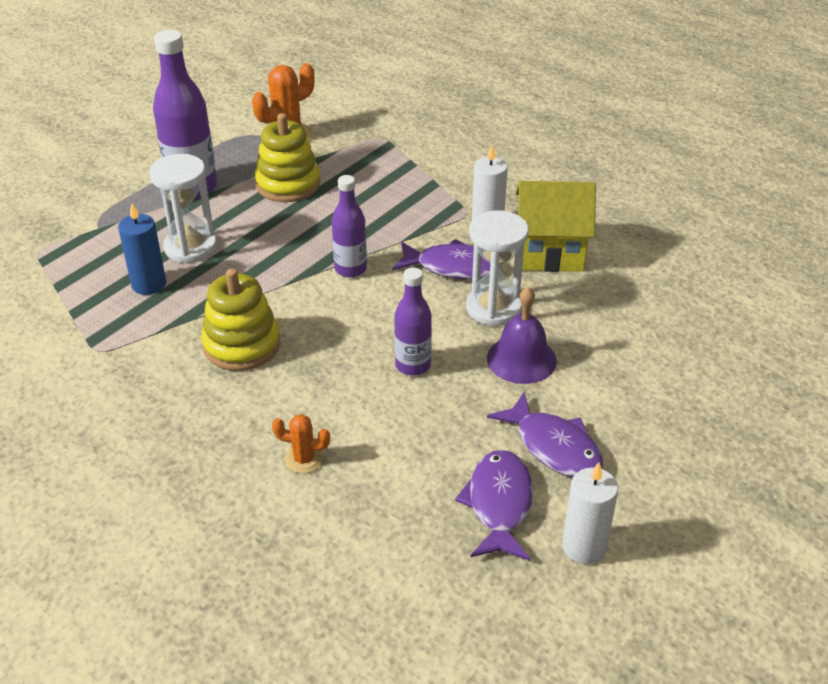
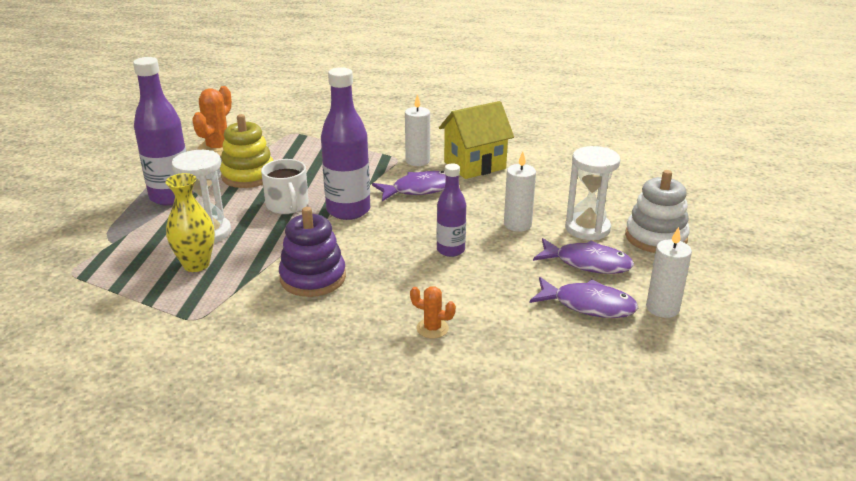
camera: 30 degrees left, 10 degrees down
(149, 284) = (196, 265): blue candle -> yellow vase
(242, 345) = (313, 278): yellow stacking toy -> purple stacking toy
(294, 239) = (287, 205): none -> white mug
(304, 459) = (432, 328): orange cactus -> orange cactus turned 45 degrees clockwise
(350, 269) = (348, 210): purple bottle -> purple bottle, size x1.68
(493, 308) = (470, 203): white hourglass -> white hourglass (587, 228)
(499, 504) = (588, 305): purple fish -> purple fish turned 135 degrees clockwise
(521, 359) = (517, 224): purple bell -> white candle
(677, 444) = (655, 237): none -> white stacking toy

